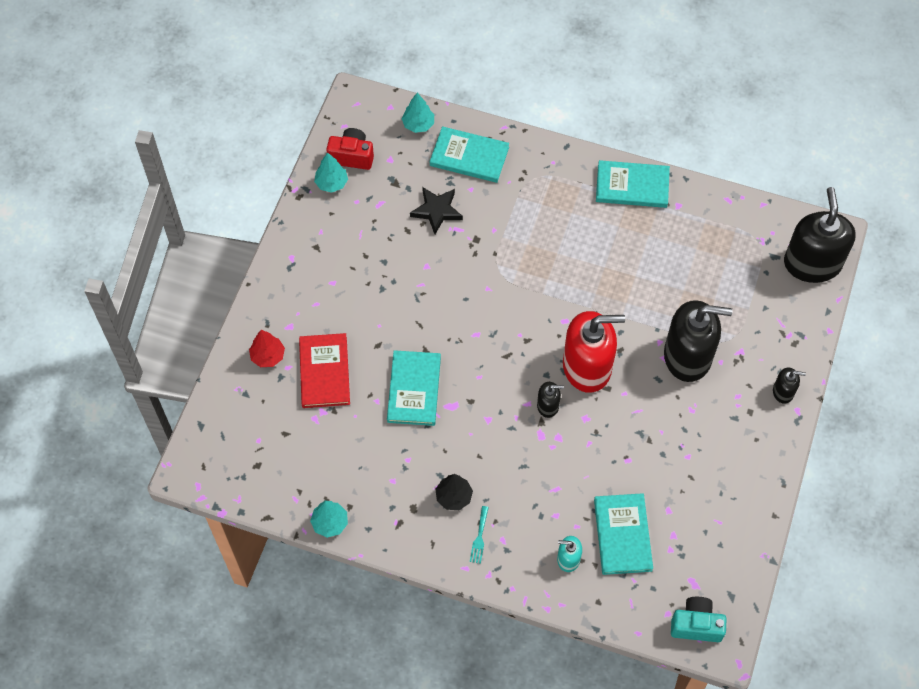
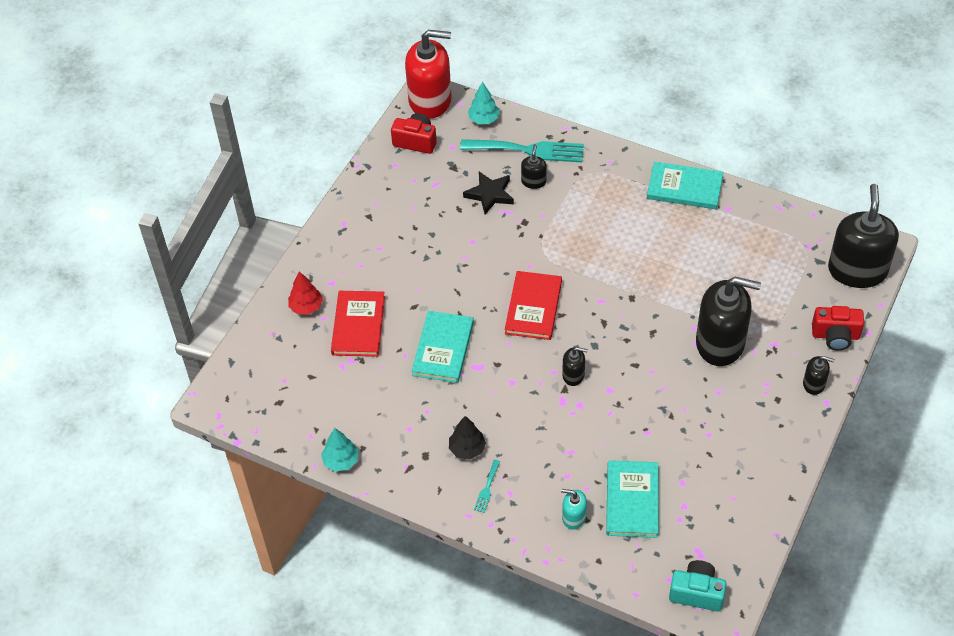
camera: 10 degrees right, 10 degrees down
(331, 183) = (393, 163): turquoise tree -> none
(469, 156) = (528, 150): turquoise book -> turquoise fork
(479, 192) = (533, 181): none -> black soap dispenser
(498, 334) = (533, 307): none -> red book
(587, 366) = (617, 343): red soap dispenser -> red soap dispenser (430, 100)
(798, 337) = (835, 336): none -> red camera

